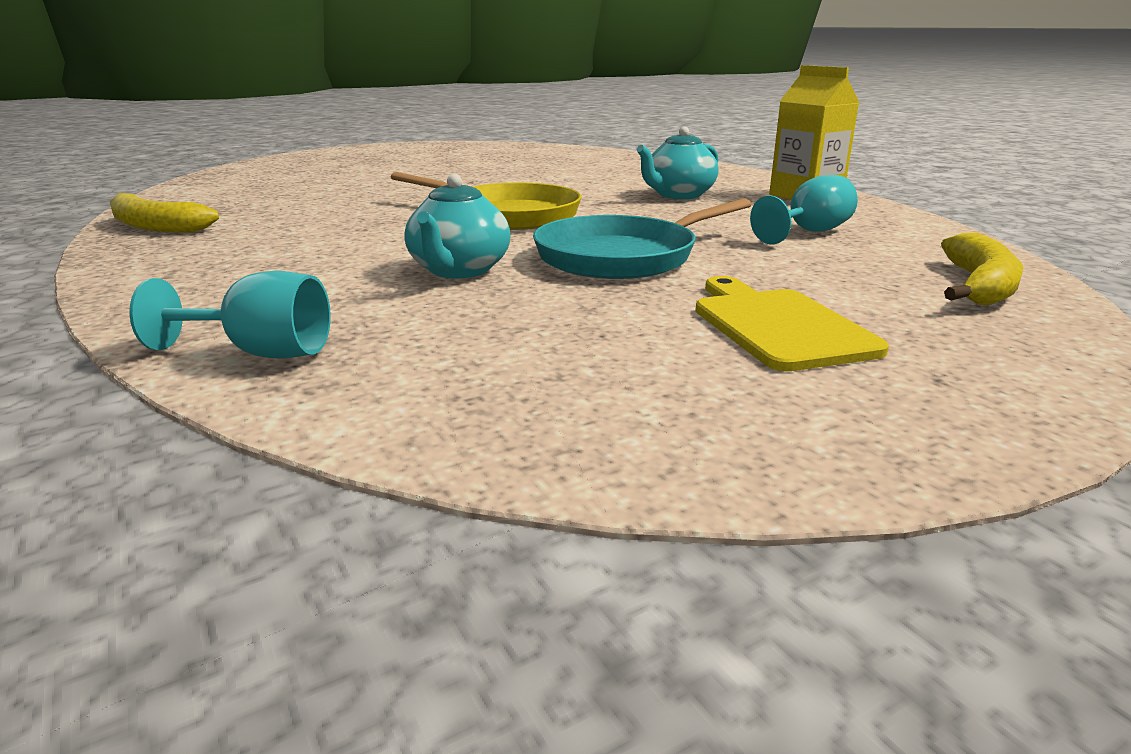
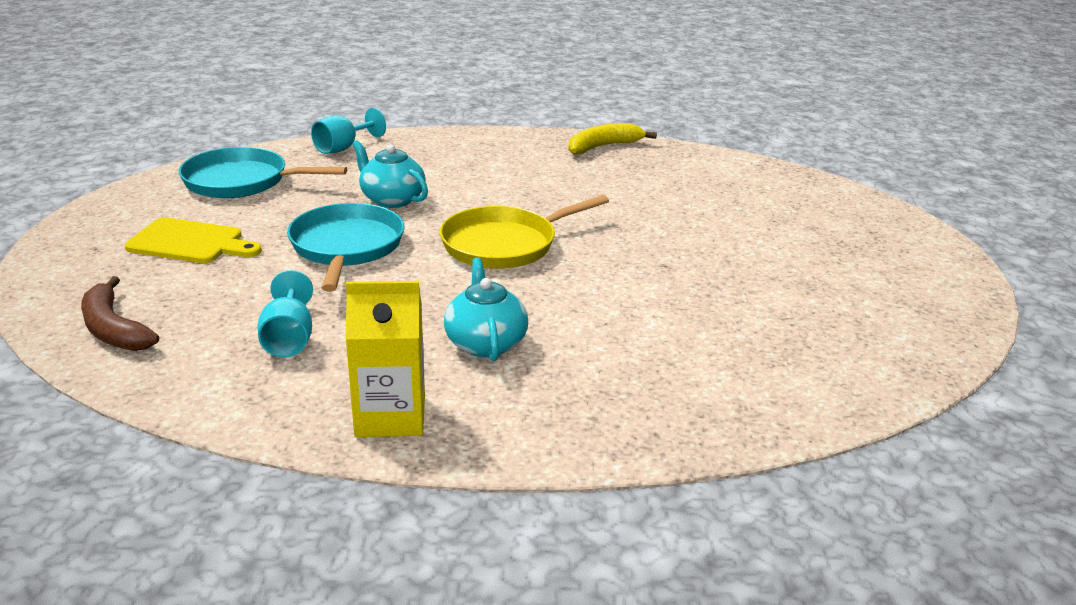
camera: 120 degrees right, 5 degrees up
(531, 377) = (241, 181): none -> turquoise pan
(979, 286) = (113, 329): yellow banana -> brown banana

